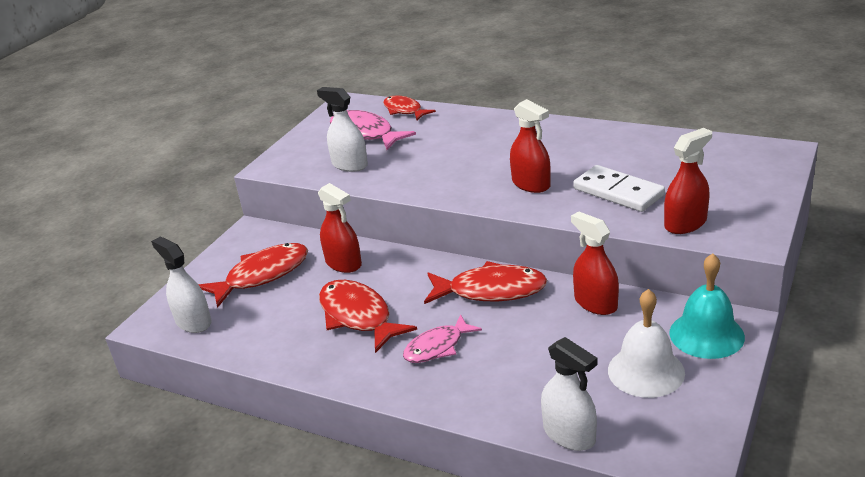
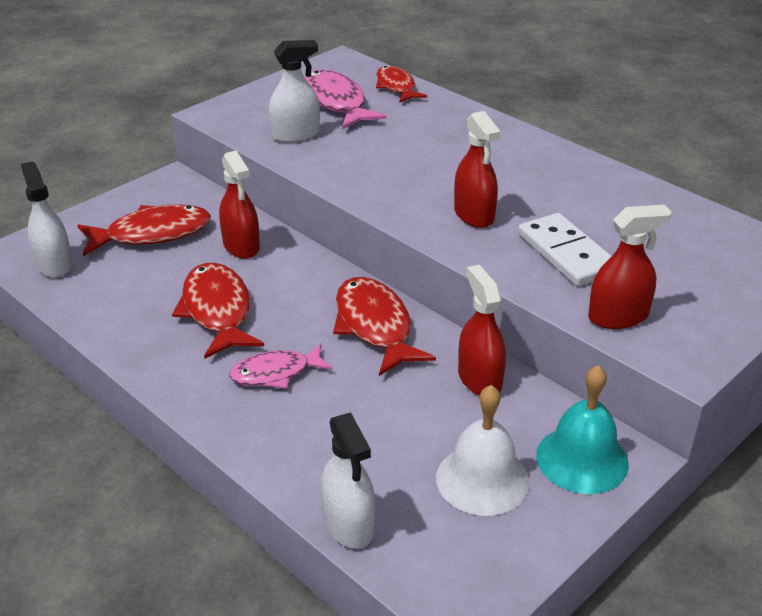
camera: 15 degrees right, 5 degrees up
(349, 165) = (295, 135): white spray bottle -> white spray bottle turned 105 degrees clockwise
(491, 290) = (374, 326): red fish -> red fish turned 135 degrees counterclockwise

